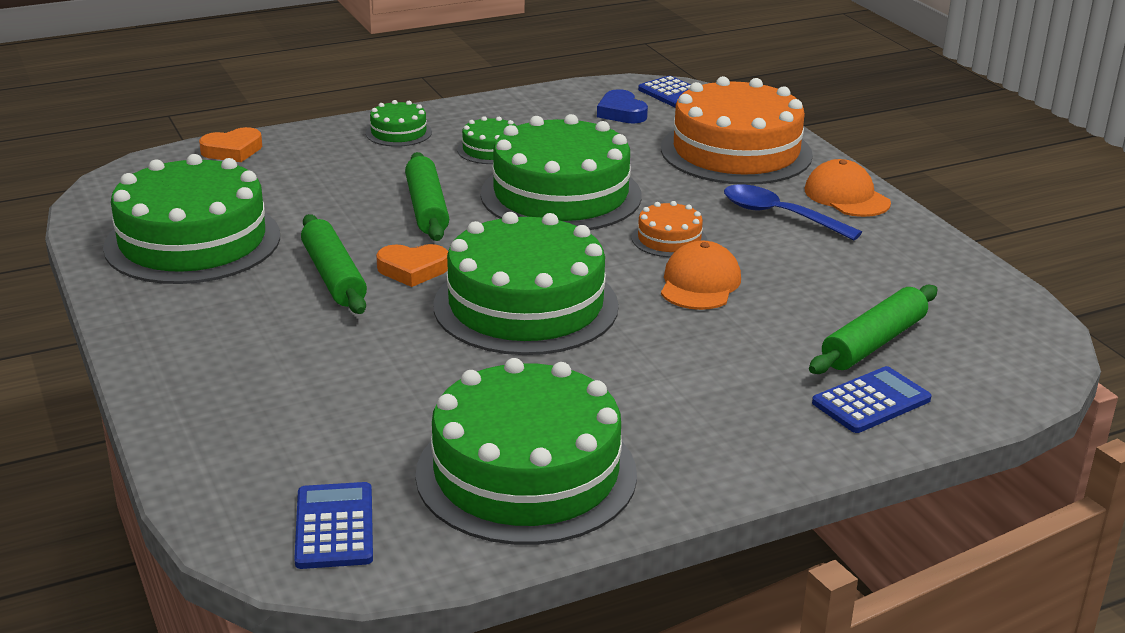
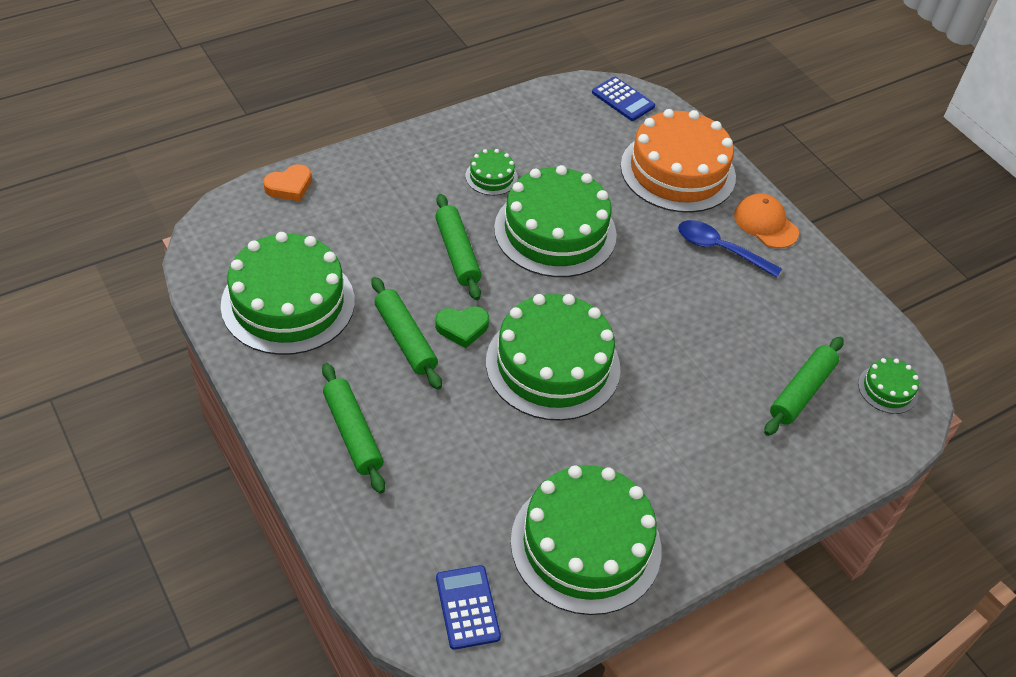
camera: 10 degrees left, 20 degrees up
(233, 355) = (352, 433): none -> green rolling pin
(398, 132) = (415, 157): green cake -> green cake (887, 389)
(413, 270) = (462, 328): orange heart -> green heart
(621, 113) = (583, 124): blue heart -> none
(669, 239) = (643, 282): orange cake -> none
(700, 283) = (673, 332): orange cap -> none
(871, 401) = (806, 454): blue calculator -> none

